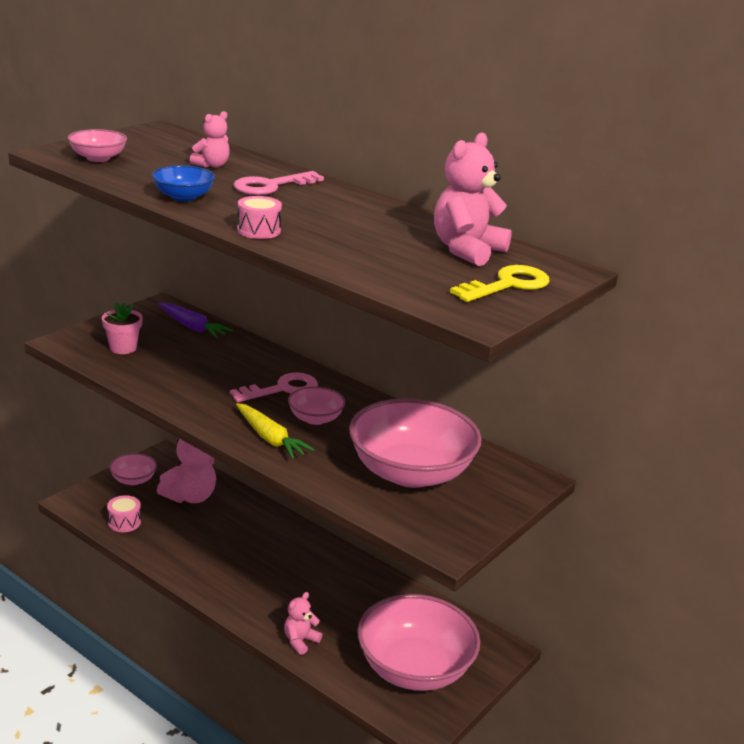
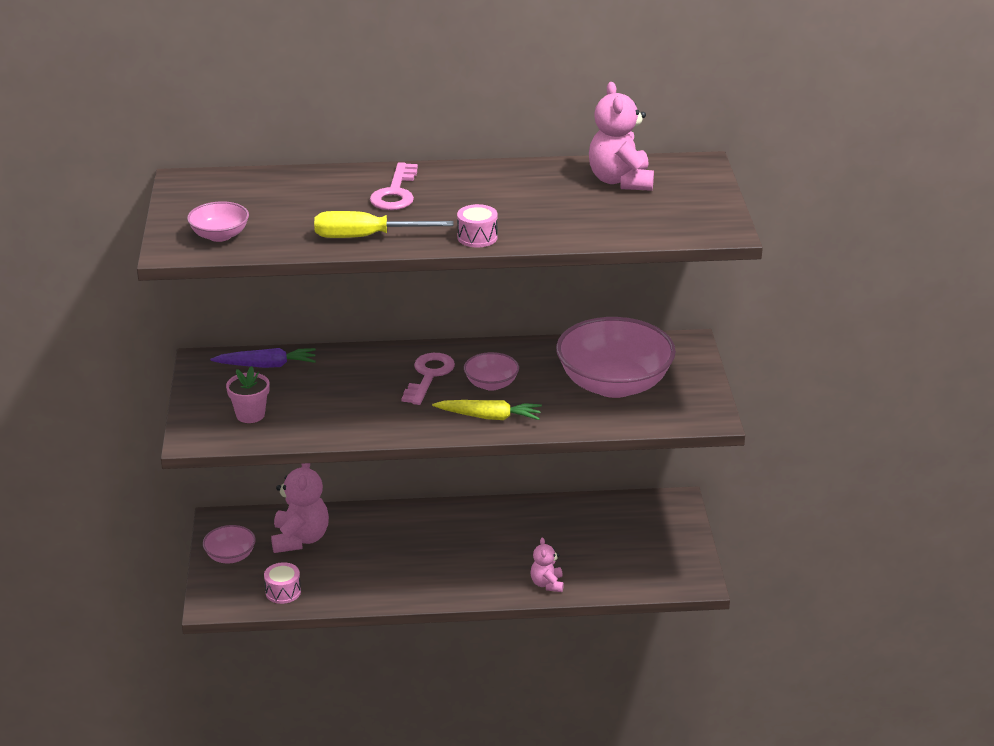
camera: 40 degrees left, 5 degrees up
(183, 197) = (366, 237): blue bowl -> yellow screwdriver
(212, 165) = (312, 196): pink teddy bear -> none
(414, 668) = (642, 550): pink bowl -> none
(507, 285) = (691, 196): yellow key -> none

